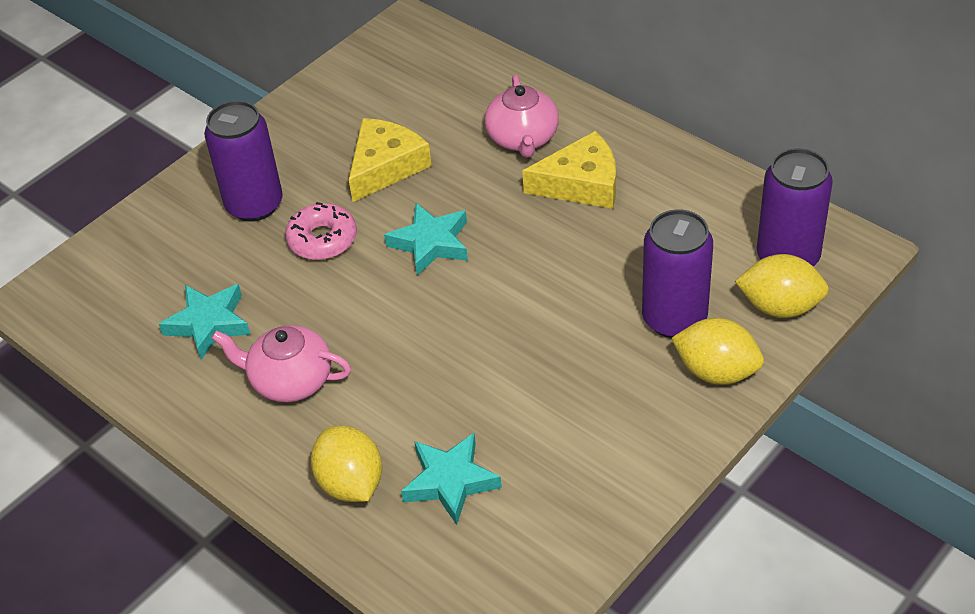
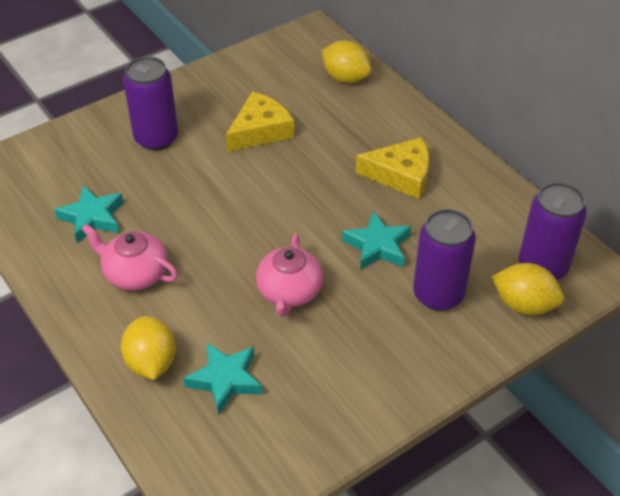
camera: 10 degrees right, 0 degrees up
(322, 239) = (196, 174): pink donut -> none
(431, 243) = (273, 195): turquoise star -> turquoise star (377, 246)
(523, 138) = (368, 132): pink teapot -> pink teapot (289, 292)
(716, 371) = (457, 344): yellow lemon -> yellow lemon (345, 78)

